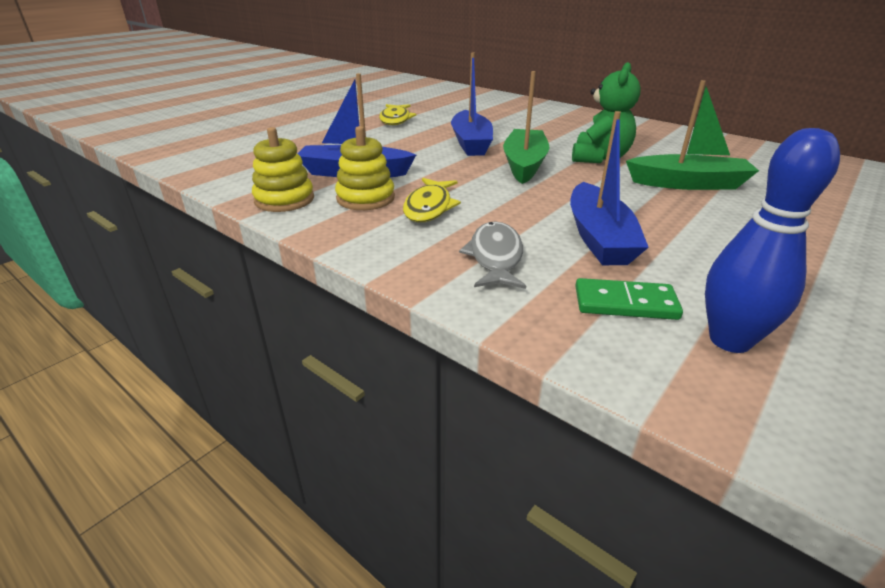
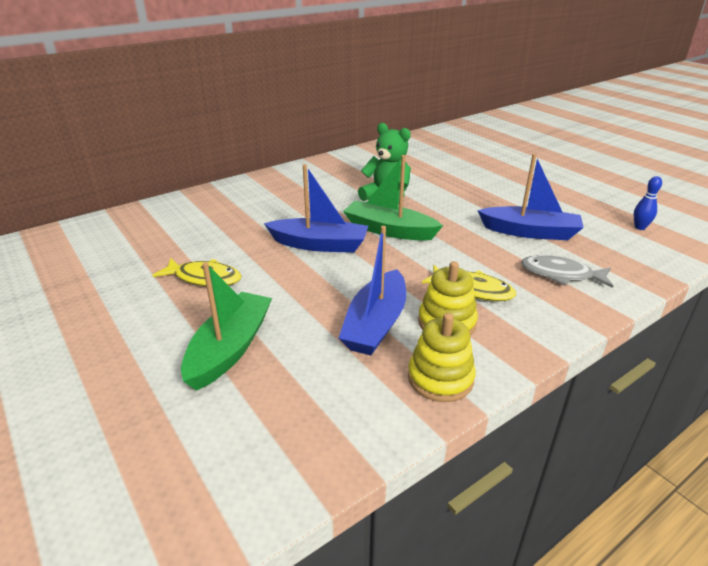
camera: 75 degrees left, 0 degrees up
(625, 303) = (611, 244): green domino -> none
(688, 184) = (447, 183): green boat -> green boat (230, 348)
(729, 340) = (640, 227): blue bowling pin -> blue bowling pin, size x0.52

